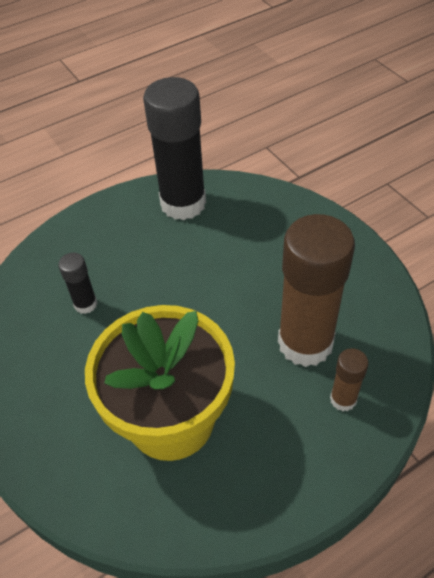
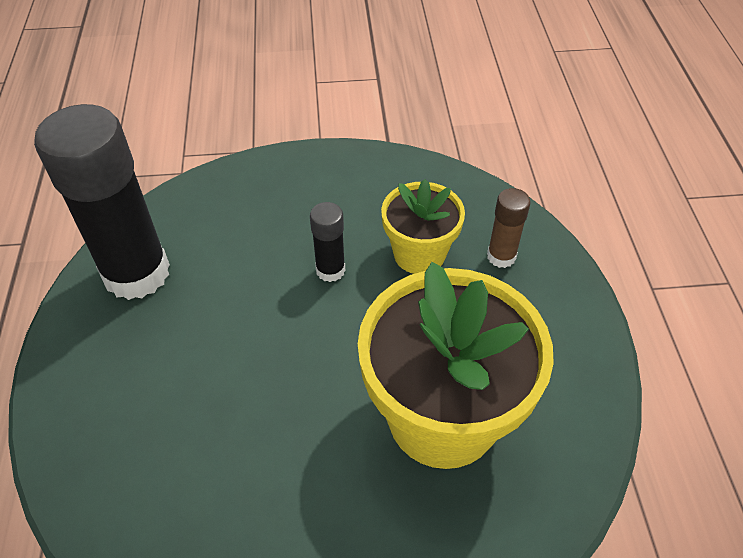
camera: 65 degrees left, 0 degrees up
(85, 304) = (212, 447): black glue stick -> black glue stick (330, 270)
(305, 343) = (419, 254): brown glue stick -> yellow flower pot

